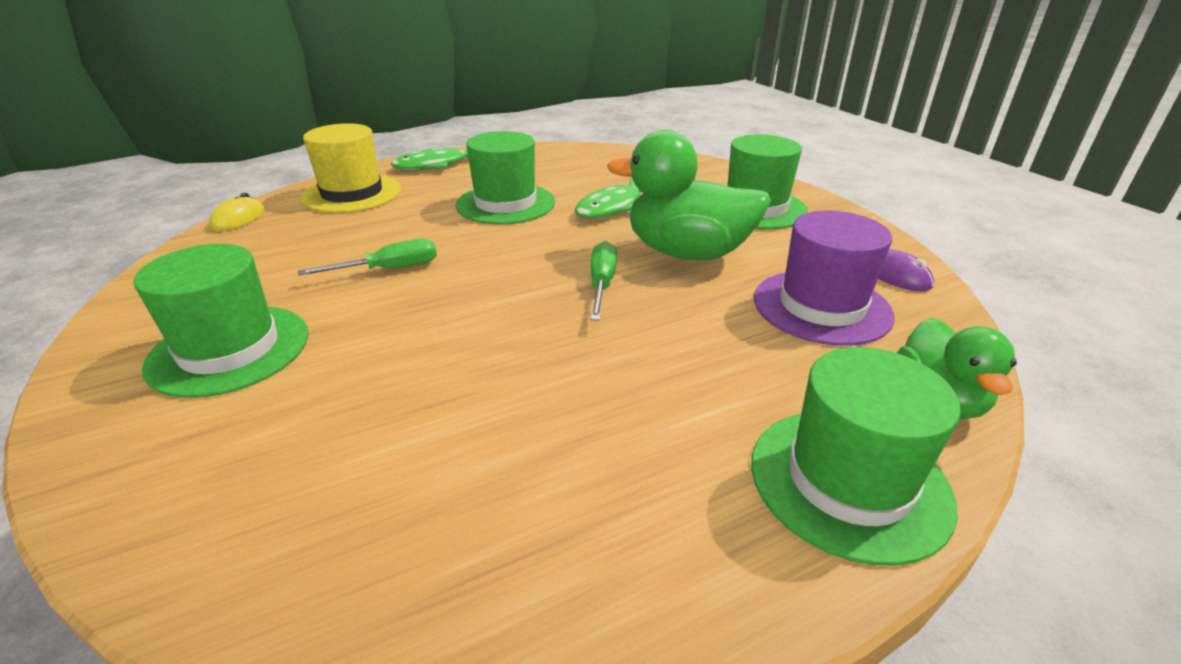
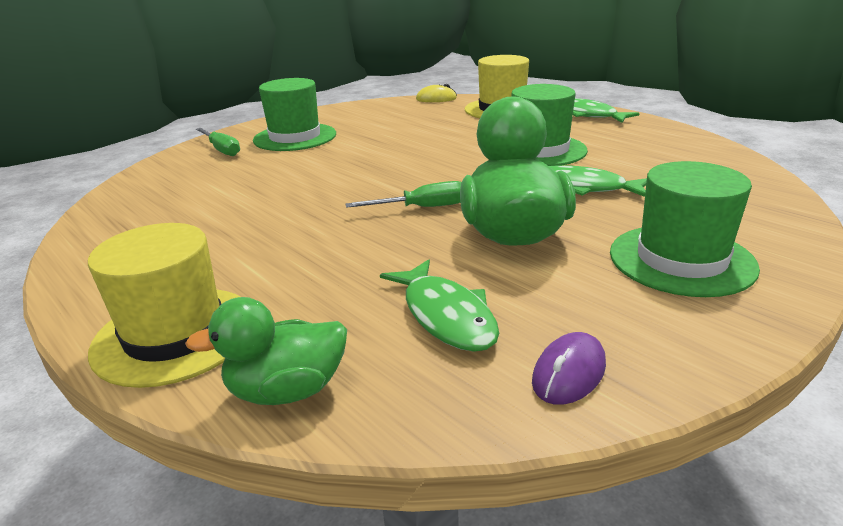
camera: 75 degrees right, 5 degrees down
(389, 269) = (399, 144): green screwdriver -> green screwdriver (222, 150)
(821, 307) = (446, 315): purple hat -> green fish
(849, 481) = (175, 334): green hat -> yellow hat

